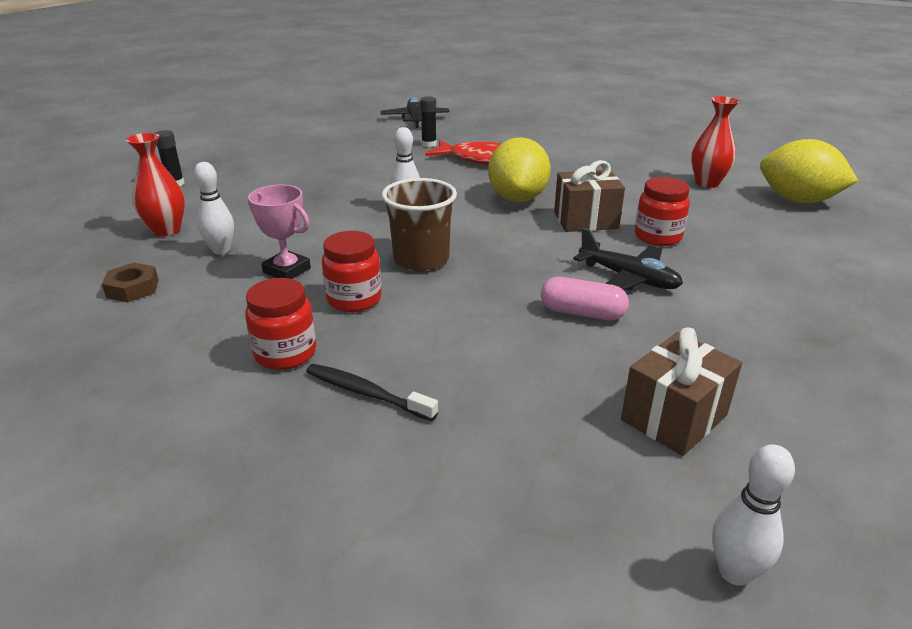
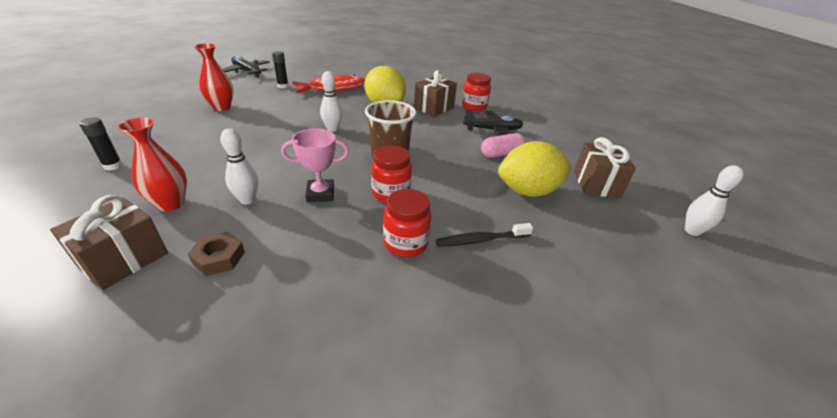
camera: 45 degrees left, 5 degrees up
(82, 260) = (124, 259): none -> brown gift
(707, 183) = (454, 75): red vase -> red vase (222, 107)
(797, 200) = (496, 75): yellow lemon -> yellow lemon (528, 191)

